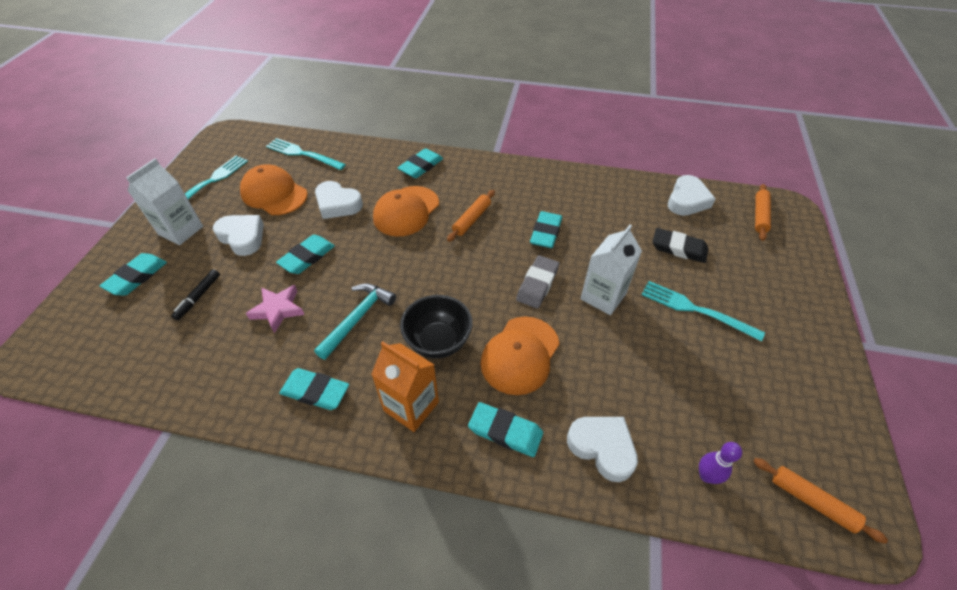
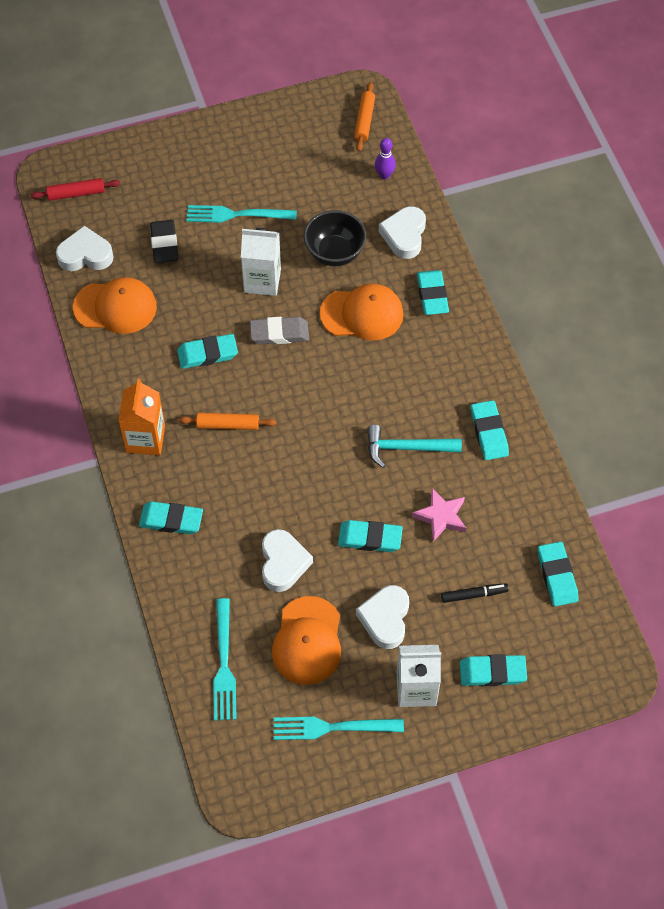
camera: 120 degrees left, 10 degrees up
(145, 364) = (557, 576): none -> turquoise eraser
(406, 211) = (252, 491): orange cap -> orange cap (115, 307)
(411, 406) = (455, 362): orange carton -> orange carton (145, 439)
(438, 342) = (388, 375): black bowl -> black bowl (334, 253)
(694, 309) = (236, 215): turquoise fork -> turquoise fork turned 90 degrees clockwise
(760, 216) = (76, 193): orange rolling pin -> red rolling pin

